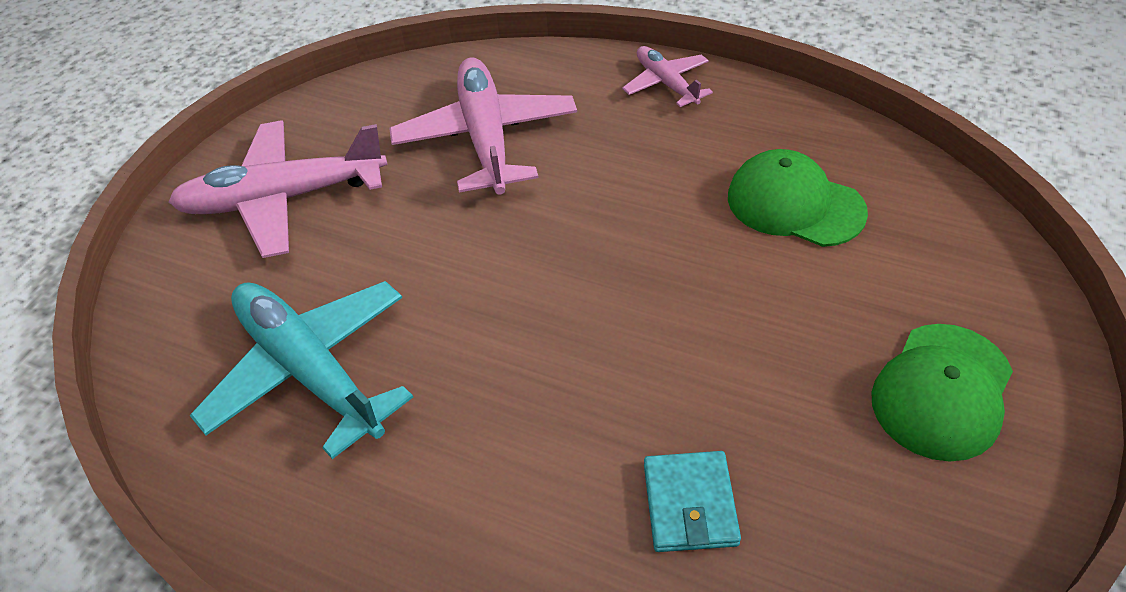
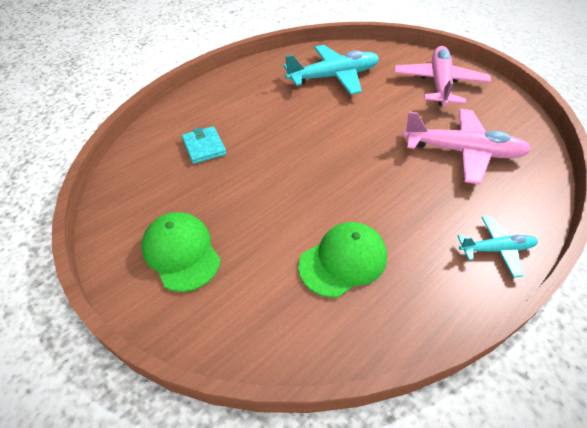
camera: 110 degrees right, 0 degrees up
(666, 83) = (496, 249): pink plane -> turquoise plane
(690, 504) = (204, 147): turquoise wallet -> turquoise wallet turned 45 degrees clockwise

